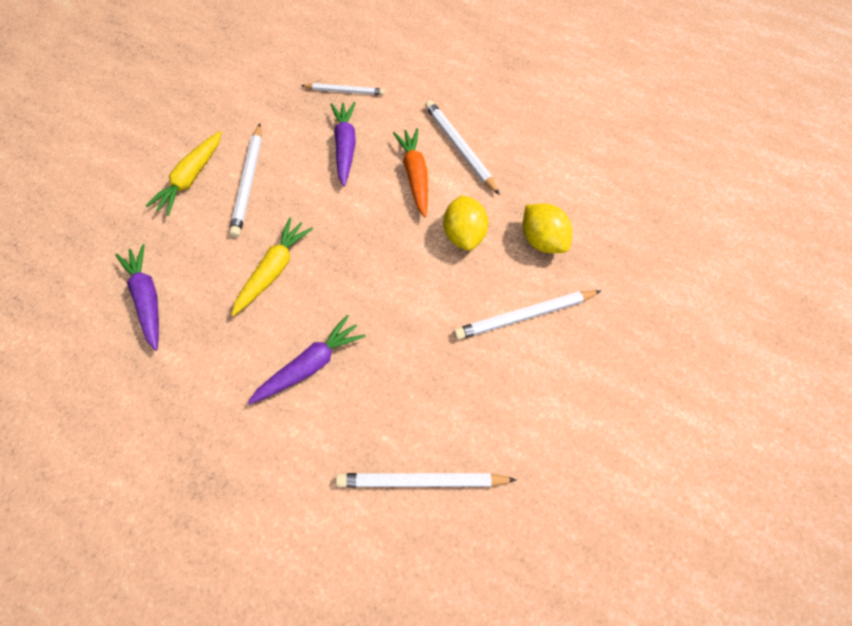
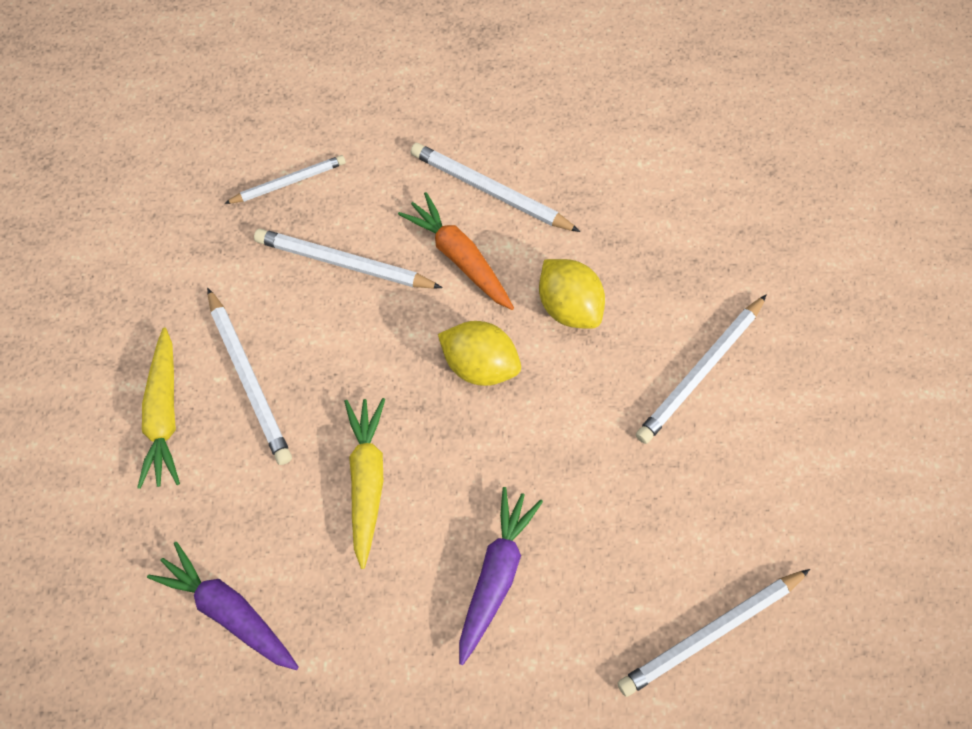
camera: 30 degrees left, 5 degrees up
(345, 147) = (344, 263): purple carrot -> white pencil
(542, 240) = (662, 264): yellow lemon -> yellow lemon (480, 363)

